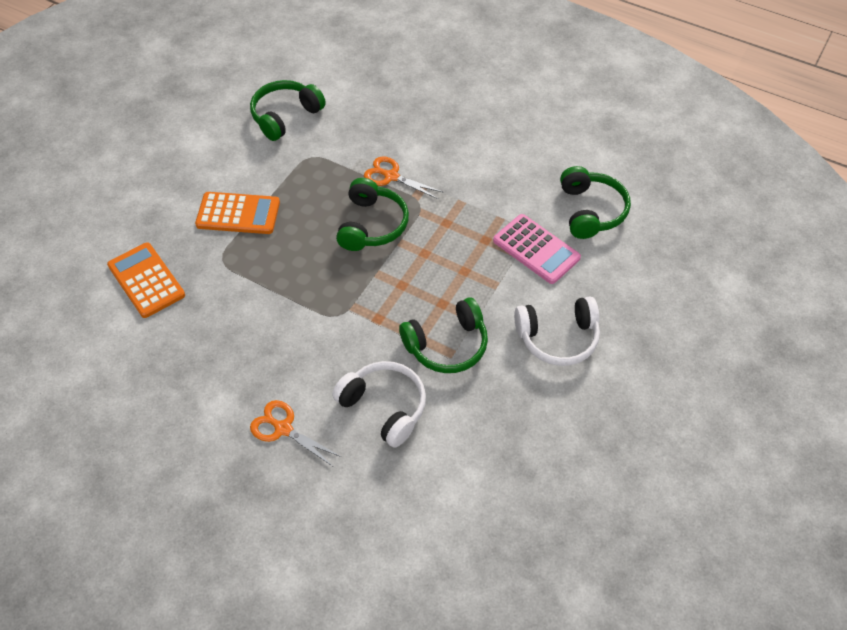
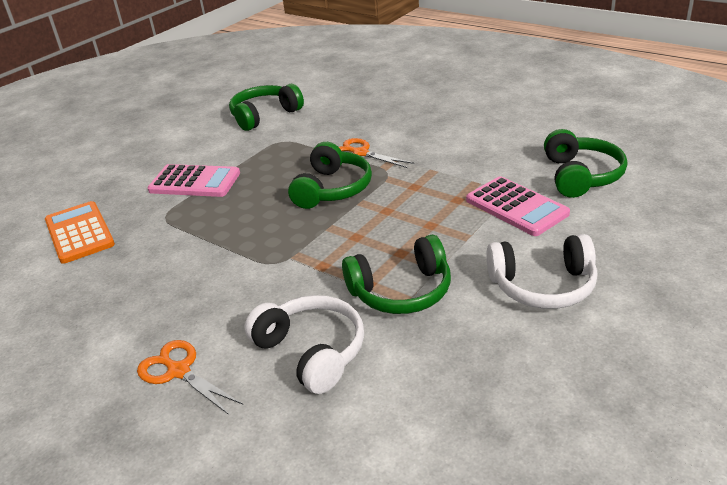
camera: 10 degrees right, 20 degrees down
(238, 214) = (194, 182): orange calculator -> pink calculator

